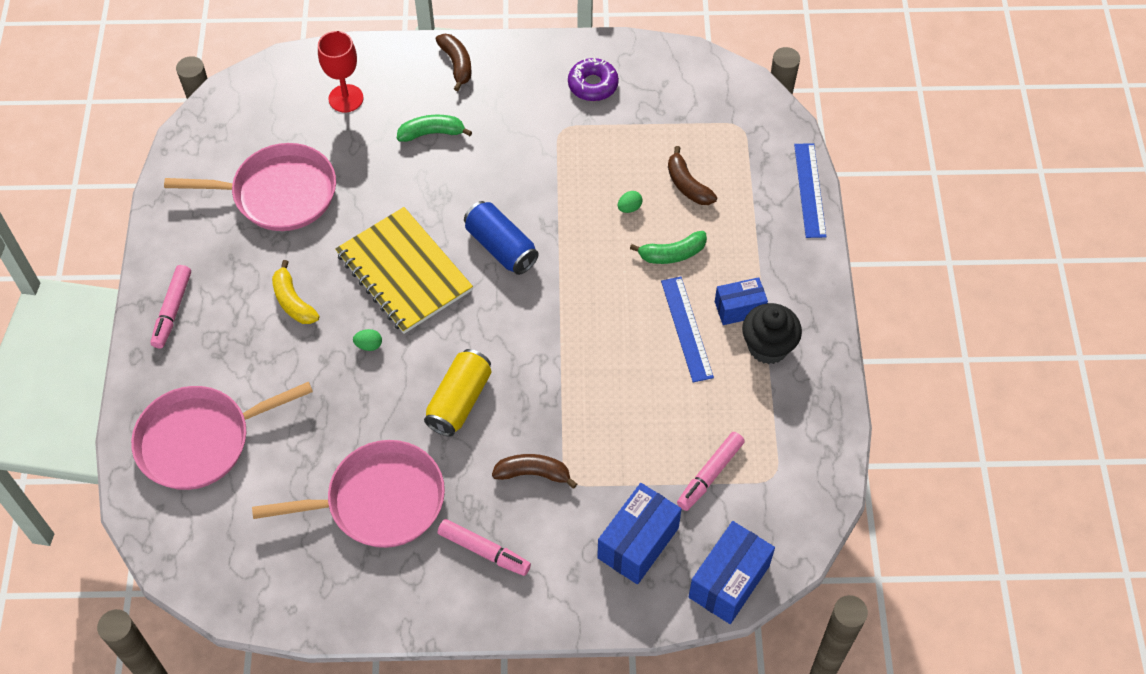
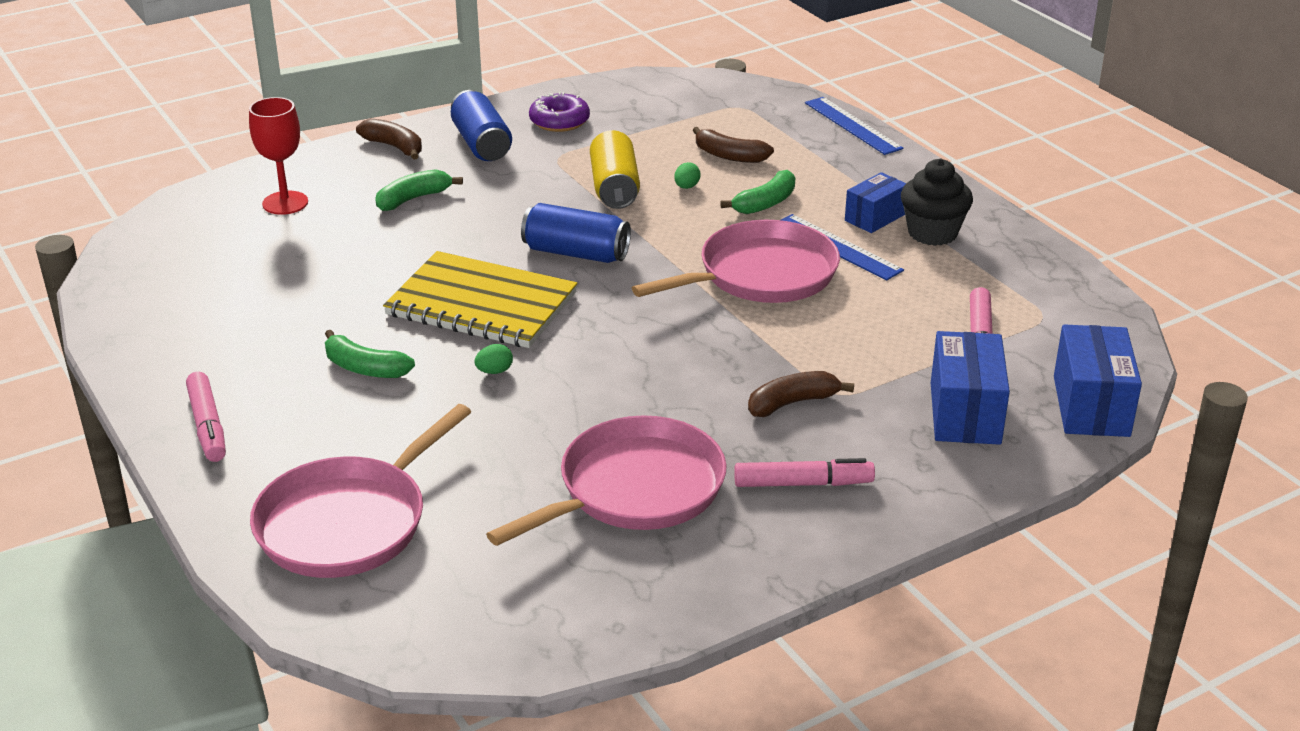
camera: 30 degrees left, 25 degrees down
(279, 193) = (267, 292): pink pan -> pink pan (761, 275)
(293, 301) = (364, 368): yellow banana -> green banana
(459, 401) = (648, 378): yellow can -> yellow can (614, 188)
(519, 88) = (481, 144): none -> blue can

